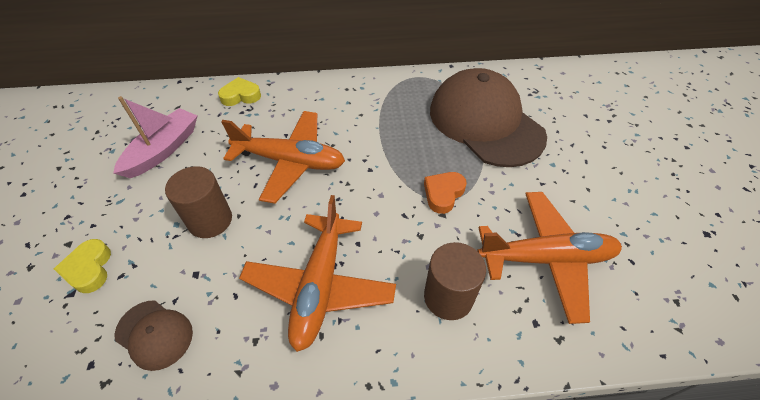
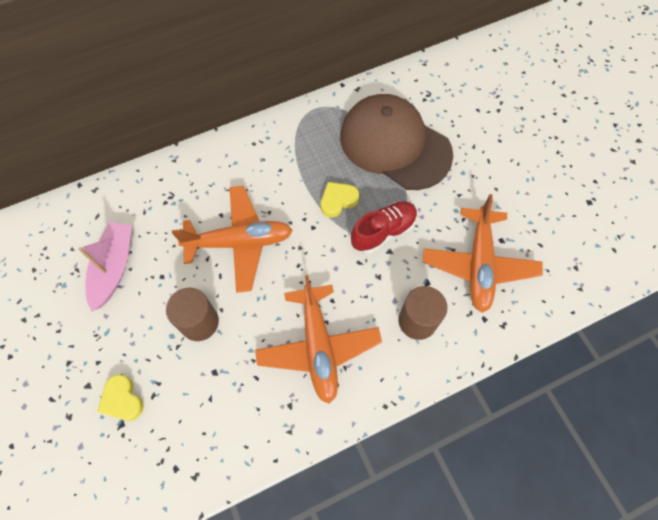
camera: 20 degrees left, 15 degrees up
(154, 334) = (210, 429): brown cap -> none
(241, 96) = (154, 183): yellow heart -> yellow heart (338, 201)
(443, 194) = (383, 231): orange heart -> red shoe
(546, 258) = (479, 264): orange plane -> orange plane turned 120 degrees clockwise

